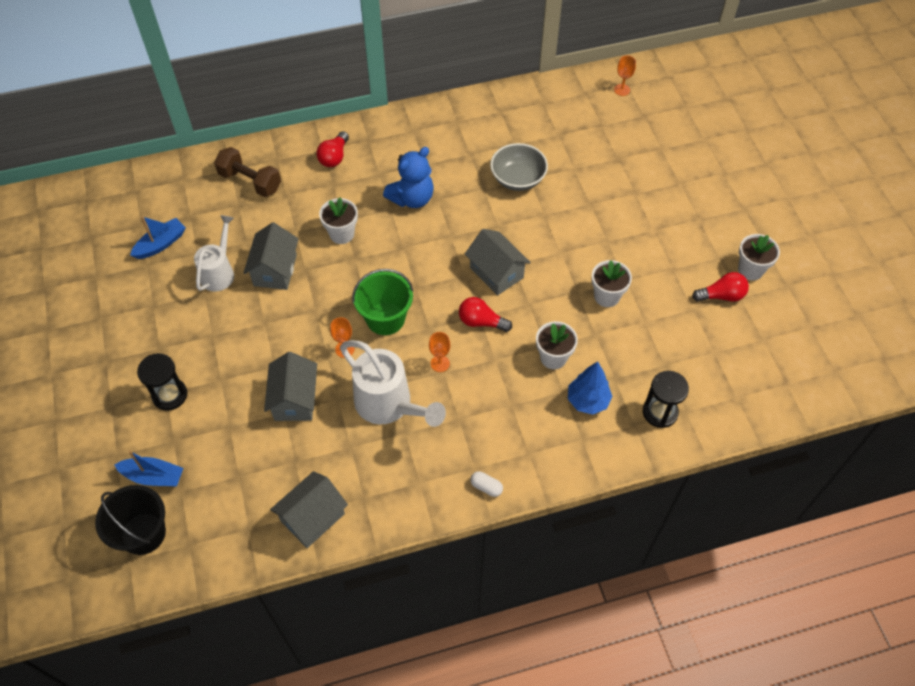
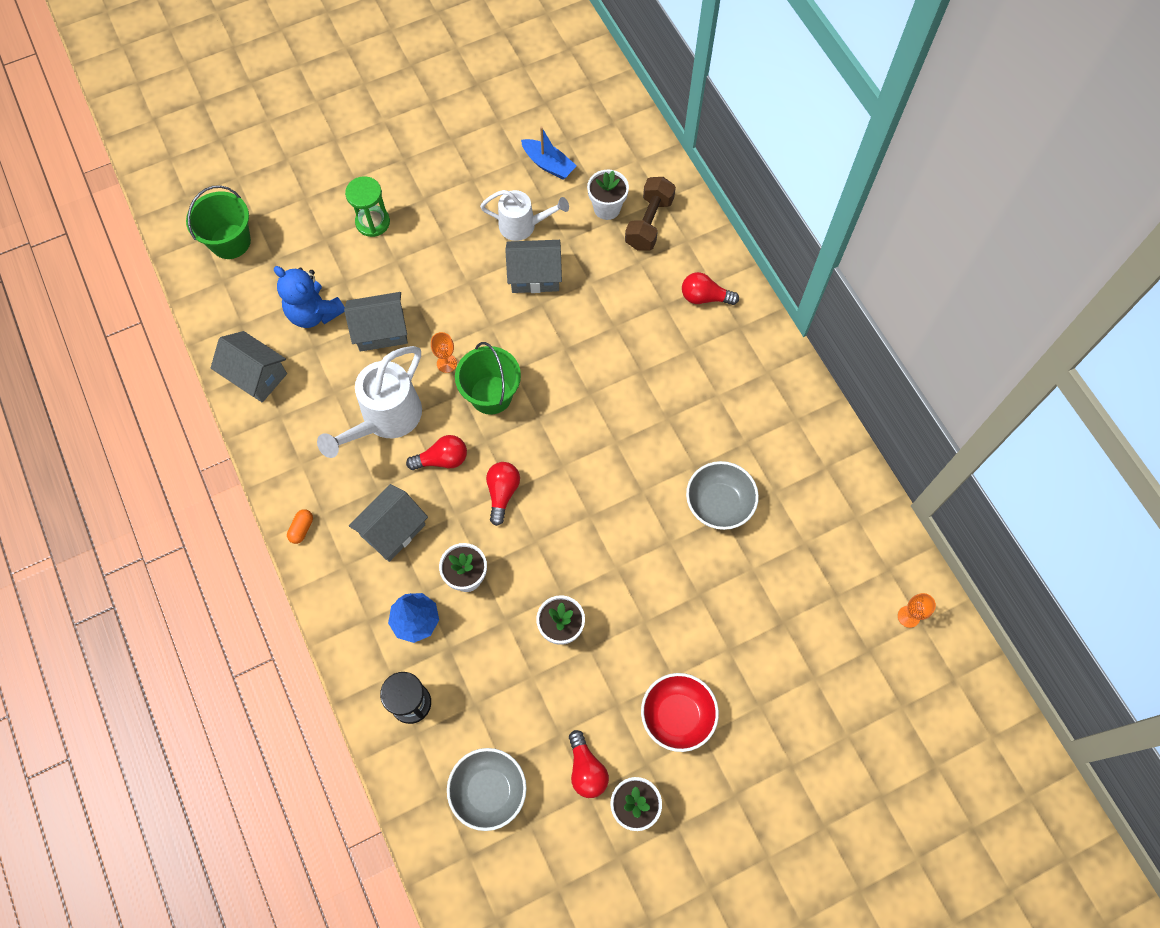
camera: 80 degrees right, 10 degrees up
(143, 533) = (230, 241): black bucket -> green bucket
(153, 476) = (286, 233): blue boat -> none
(170, 395) = (373, 222): black hourglass -> green hourglass
(342, 234) = (595, 328): white flower pot -> white flower pot (607, 208)
(412, 198) = (661, 390): blue teddy bear -> blue teddy bear (314, 313)
(440, 363) = (442, 459): orange goblet -> red light bulb
(486, 487) = (302, 529): white capsule -> orange capsule
(496, 272) = (573, 499): grey house -> grey house (393, 530)
(683, 232) = (677, 716): none -> red bowl
(736, 364) = (488, 791): none -> grey bowl

